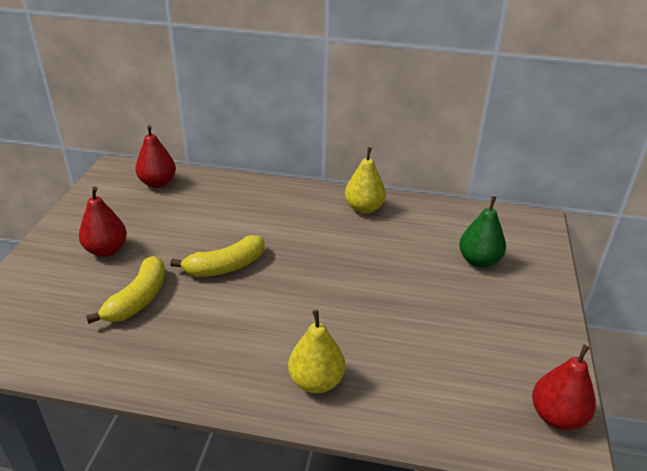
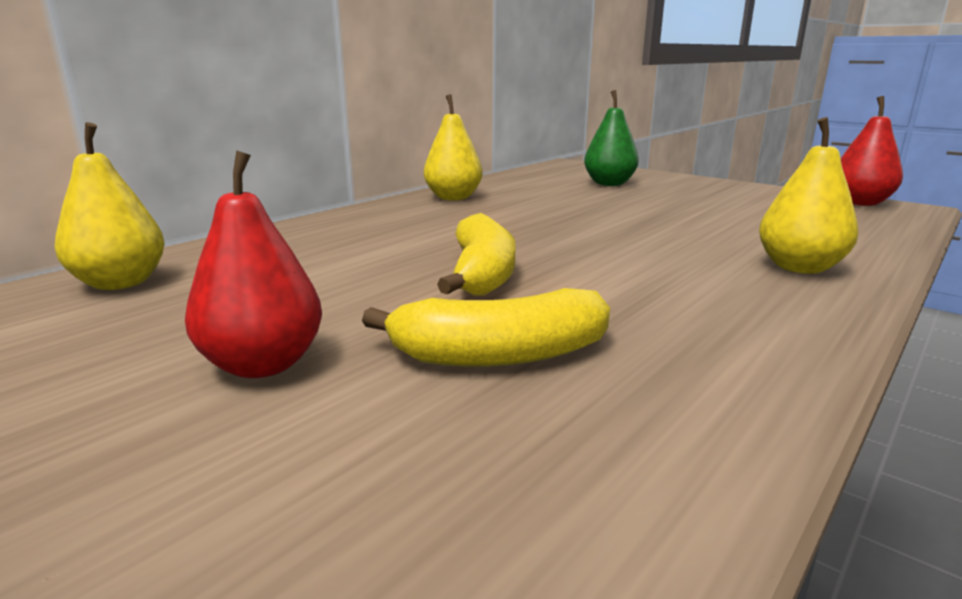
camera: 60 degrees left, 15 degrees down
(138, 299) = (499, 355): yellow banana -> yellow banana turned 120 degrees clockwise
(158, 183) = (120, 283): red pear -> yellow pear

